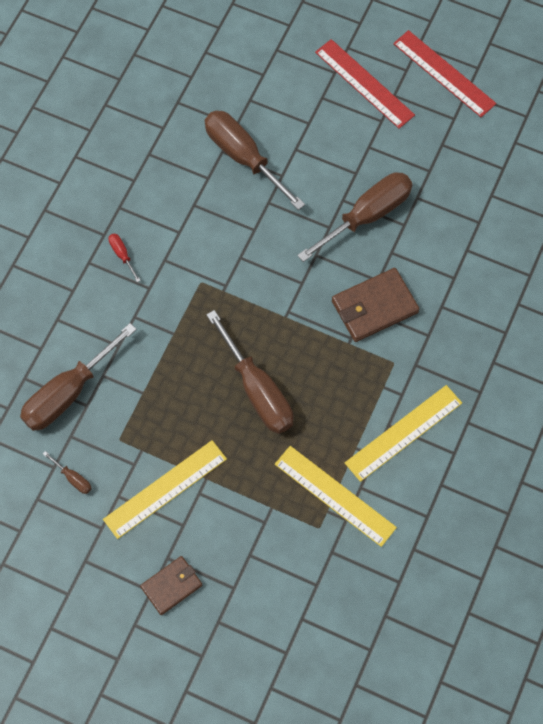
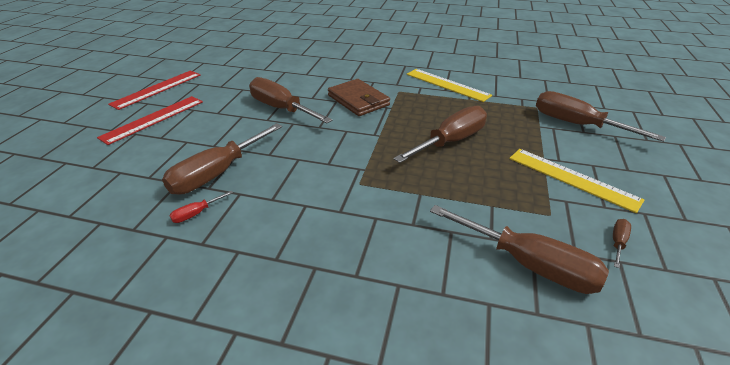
camera: 100 degrees left, 30 degrees down
(122, 255) = (340, 246): red screwdriver -> red screwdriver (196, 213)
(171, 586) = (647, 164): brown wallet -> none
(267, 555) = (576, 124): none -> brown screwdriver
(335, 495) = (509, 103): yellow ruler -> none

